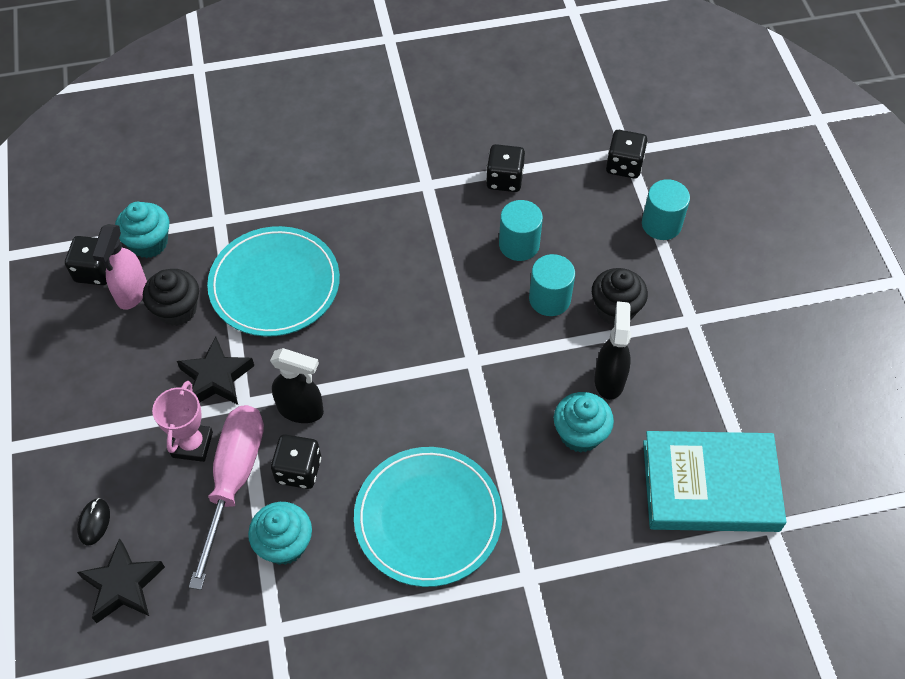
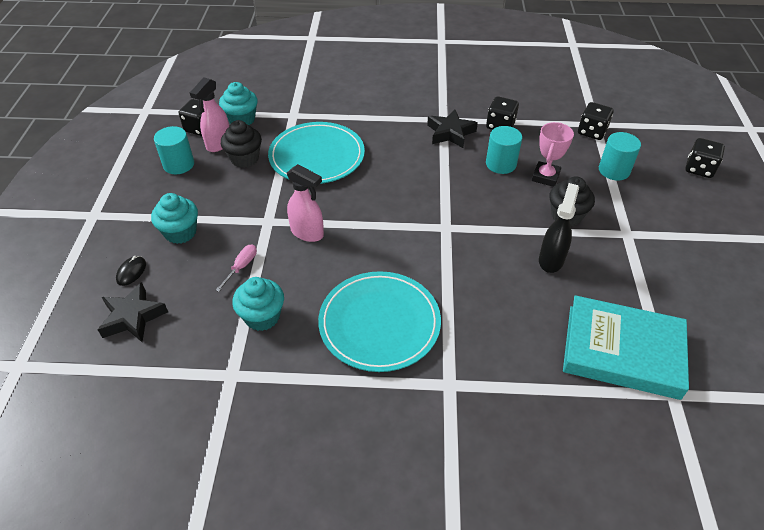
camera: 15 degrees right, 10 degrees down
(192, 444) = (221, 238): pink trophy -> pink trophy (545, 177)
(216, 378) = (255, 202): black star -> black star (450, 133)
(234, 480) = (241, 267): pink screwdriver -> pink screwdriver, size x0.43
(298, 470) = (291, 270): black dice -> black dice (699, 169)
(301, 410) = (307, 233): black spray bottle -> pink spray bottle
(549, 299) = (516, 200): turquoise cylinder -> turquoise cylinder (178, 164)
(580, 434) = (518, 291): turquoise cupcake -> turquoise cupcake (180, 232)

